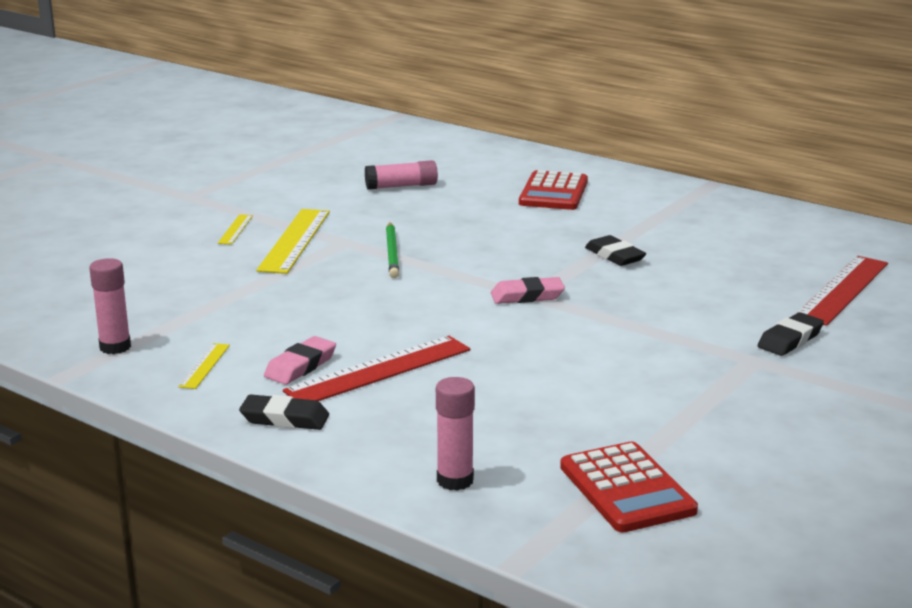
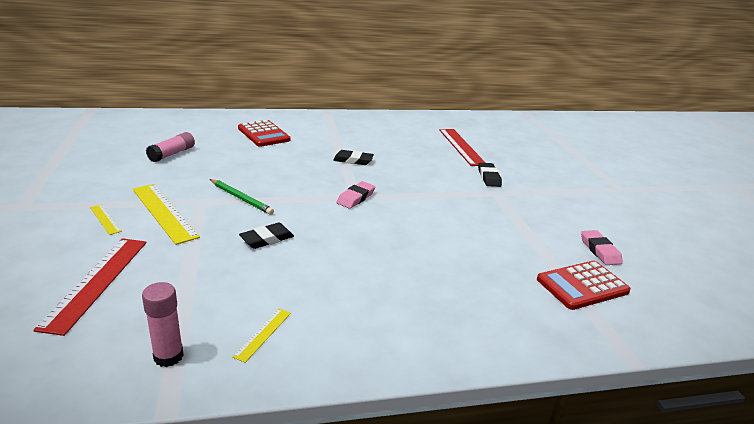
camera: 50 degrees left, 5 degrees up
(204, 366) = (263, 334): yellow ruler -> yellow ruler turned 60 degrees clockwise
(284, 418) = (380, 343): black eraser -> black eraser (267, 239)
(300, 366) = (322, 300): pink eraser -> pink eraser (599, 250)
(379, 370) = (368, 279): red ruler -> red ruler (96, 282)
(455, 480) = (524, 327): pink glue stick -> none
(626, 489) = (582, 285): red calculator -> red calculator turned 135 degrees clockwise

